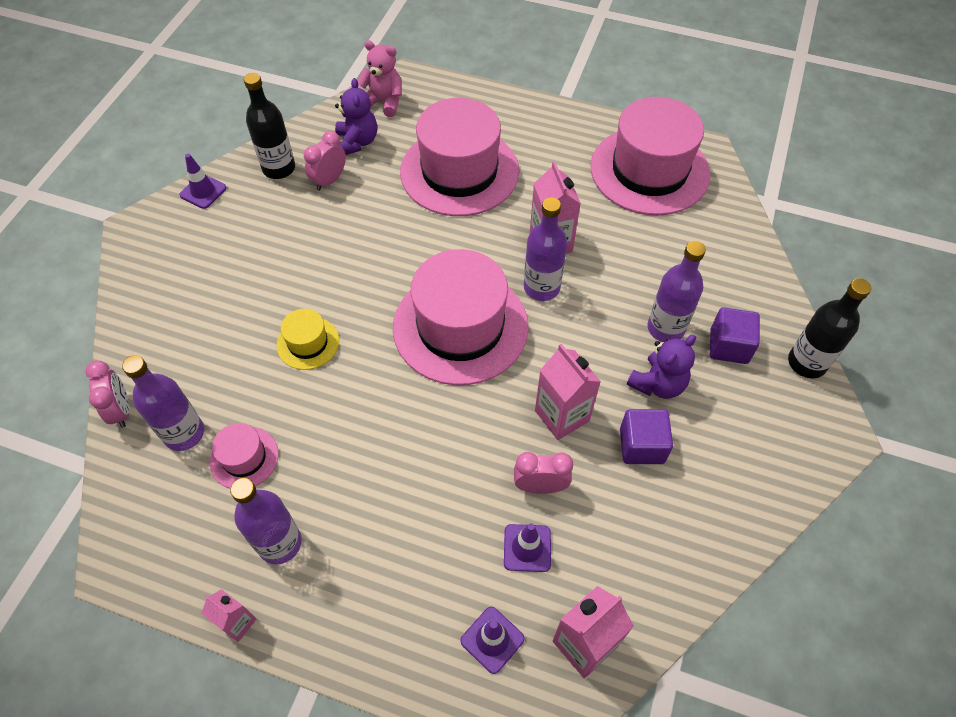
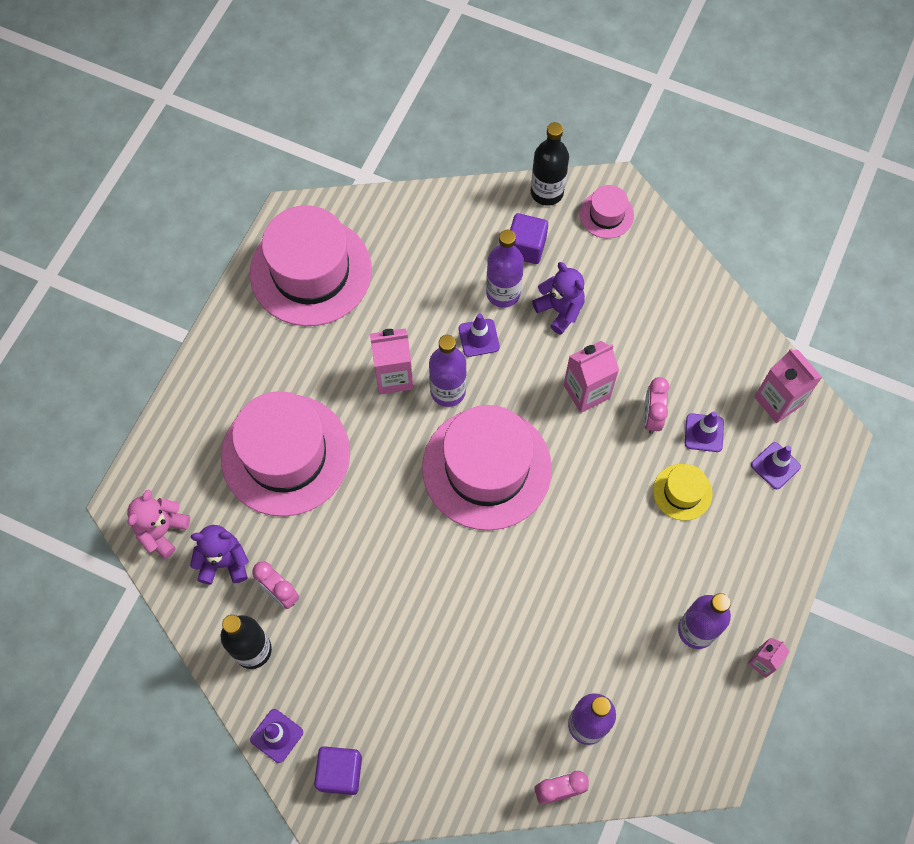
camera: 85 degrees left, 10 degrees up
(244, 458) = (615, 666): pink hat -> pink hat (606, 214)
(308, 343) = (494, 611): yellow hat -> yellow hat (682, 492)
(607, 310) = (479, 338): none -> purple traffic cone
(641, 446) = (618, 333): purple cube -> purple cube (340, 772)

